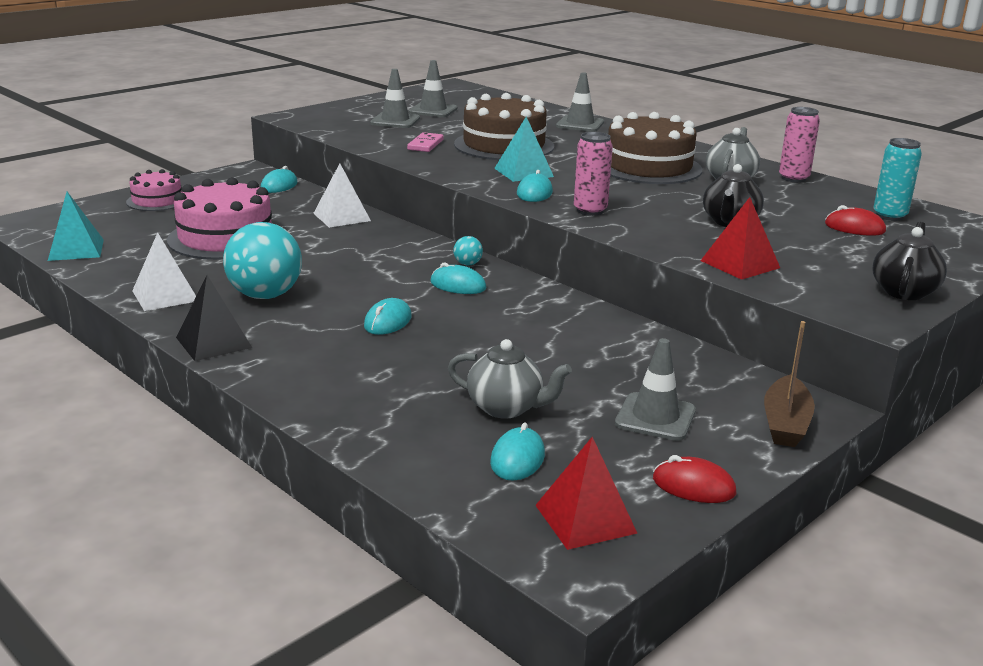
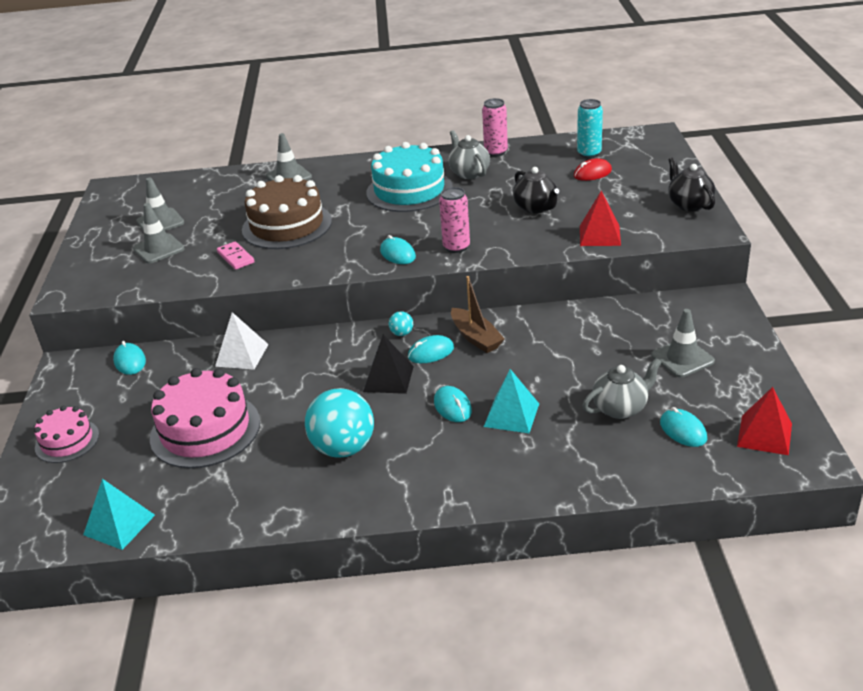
camera: 45 degrees left, 10 degrees up
(165, 296) = (282, 501): white pyramid -> none
(214, 342) = (396, 502): black pyramid -> black pyramid (388, 378)
(524, 172) = (353, 241): turquoise pyramid -> turquoise pyramid (511, 415)
(648, 167) = (409, 190): brown cake -> turquoise cake
(693, 486) = (763, 381): red mouse -> none
(785, 423) = (728, 318): brown boat -> brown boat (476, 337)

